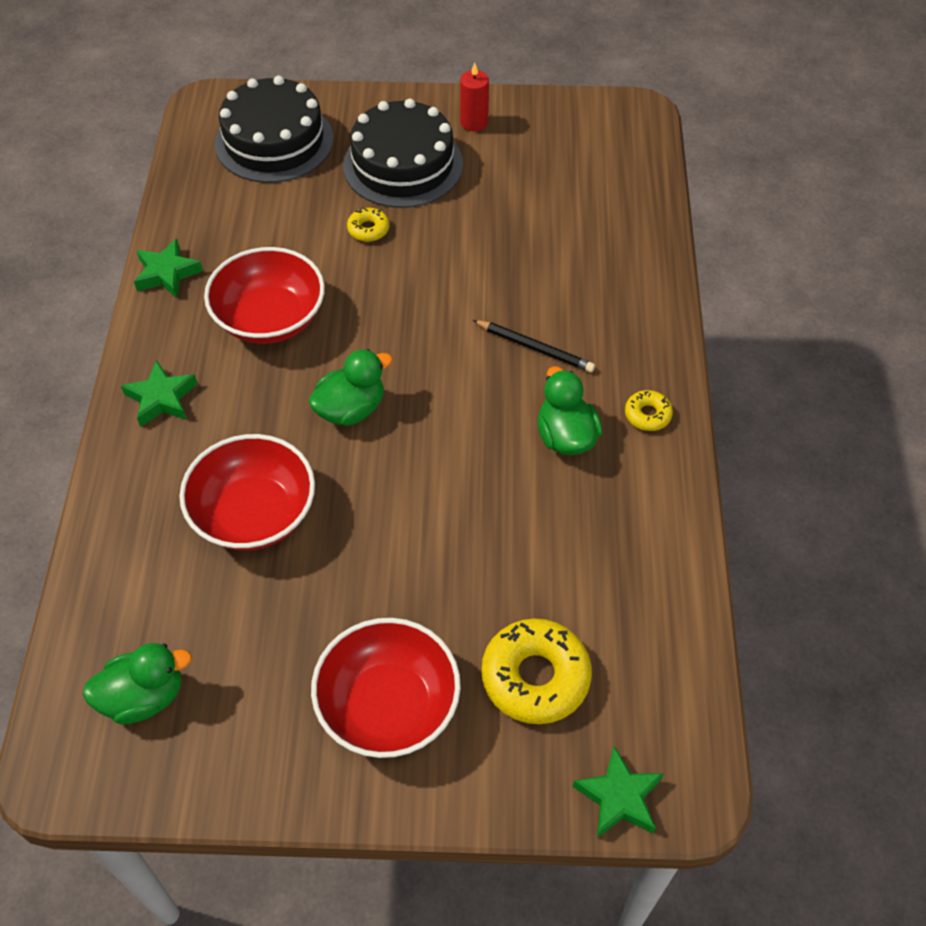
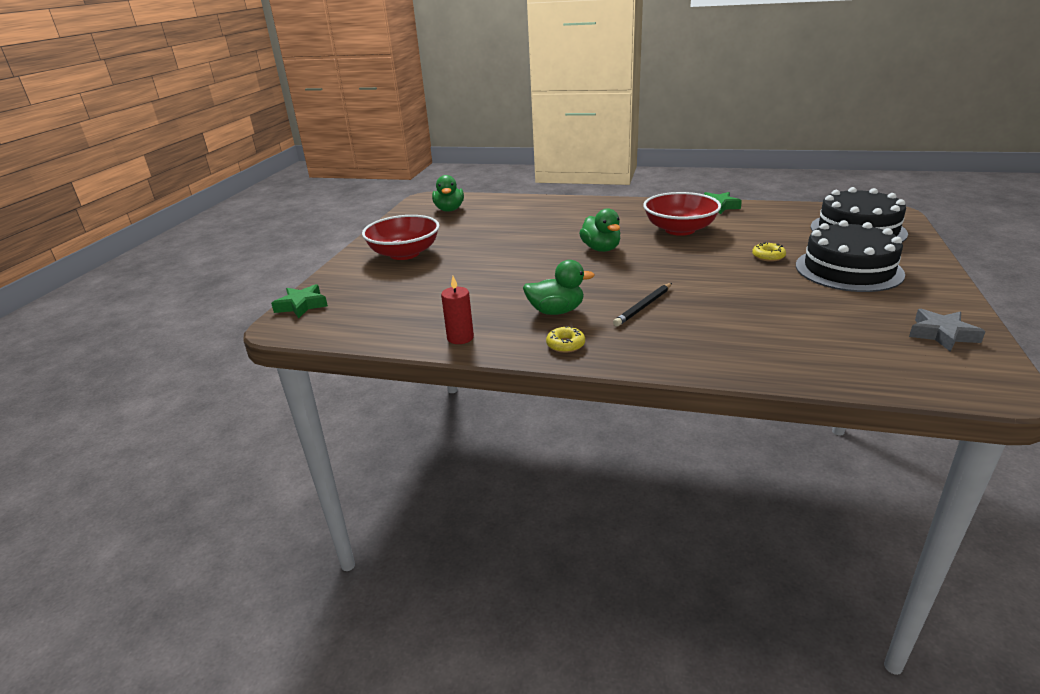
camera: 105 degrees right, 25 degrees down
(161, 398) = (621, 208): green star -> none
(254, 513) = (536, 227): red bowl -> none
(474, 122) = (923, 299): red candle -> red candle (460, 338)
(535, 677) = (389, 289): yellow donut -> none
(549, 124) = (942, 334): none -> grey star

